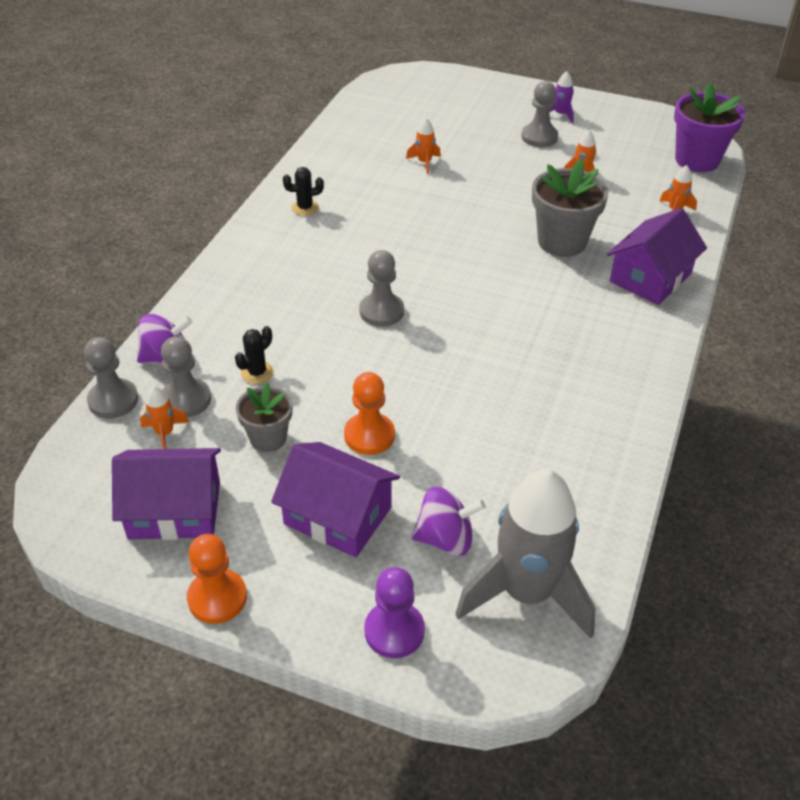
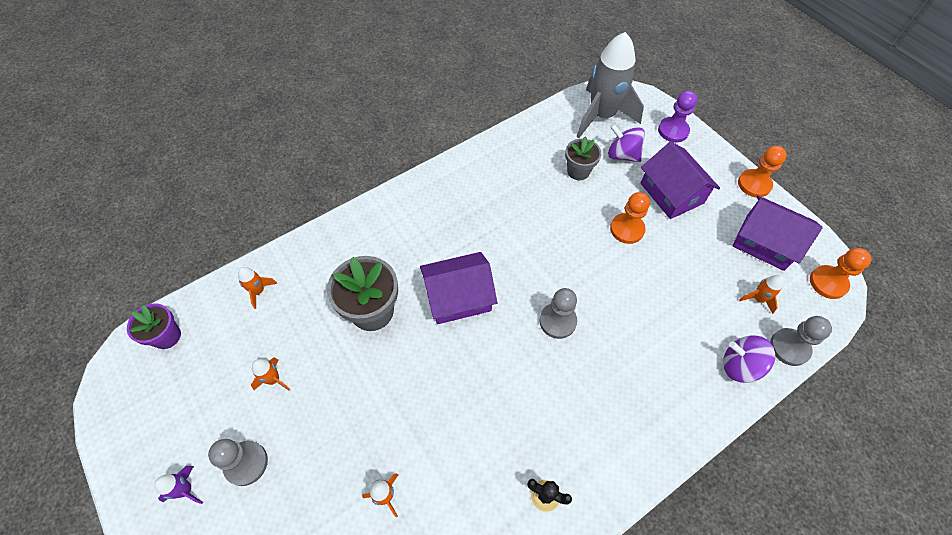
camera: 145 degrees left, 15 degrees up
(72, 497) = (828, 283): none -> orange pawn
(186, 399) = (735, 319): grey pawn -> none
(257, 372) = (676, 315): black cactus -> none
(268, 438) = (690, 260): grey flower pot -> grey flower pot (578, 171)
(650, 277) = (351, 243): purple house -> purple house (458, 297)
(697, 160) = (167, 336): purple flower pot -> purple flower pot, size x0.61

